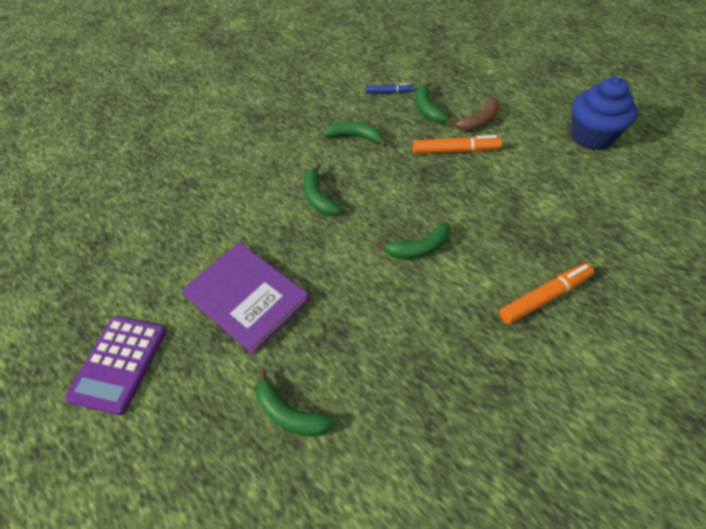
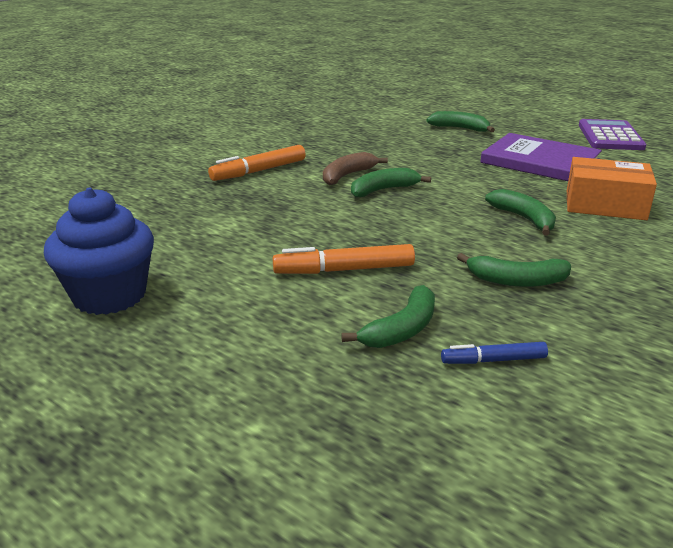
camera: 170 degrees right, 25 degrees down
(244, 212) = (605, 205): none -> orange box
(427, 109) = (402, 329): green banana -> green banana turned 60 degrees clockwise
(479, 121) = (300, 312): brown banana -> brown banana (347, 175)

